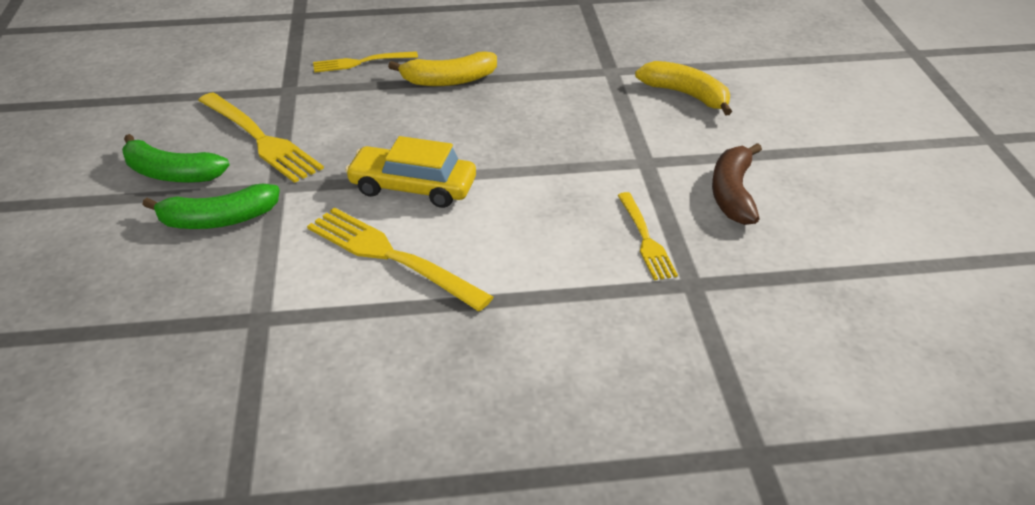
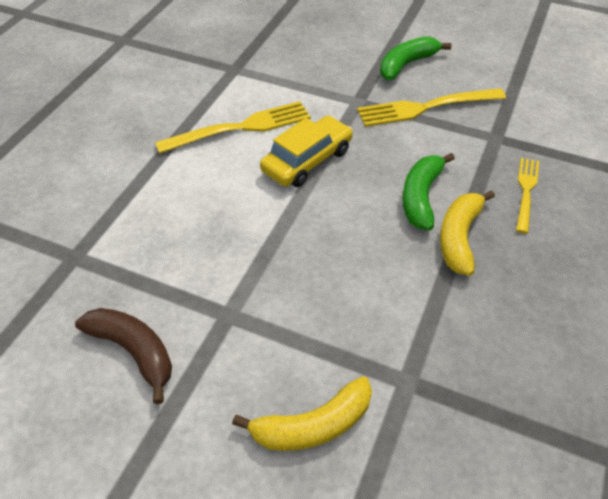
camera: 120 degrees right, 10 degrees up
(218, 220) = (339, 72): green banana -> green banana (421, 197)
(645, 239) = (139, 257): yellow fork -> none

